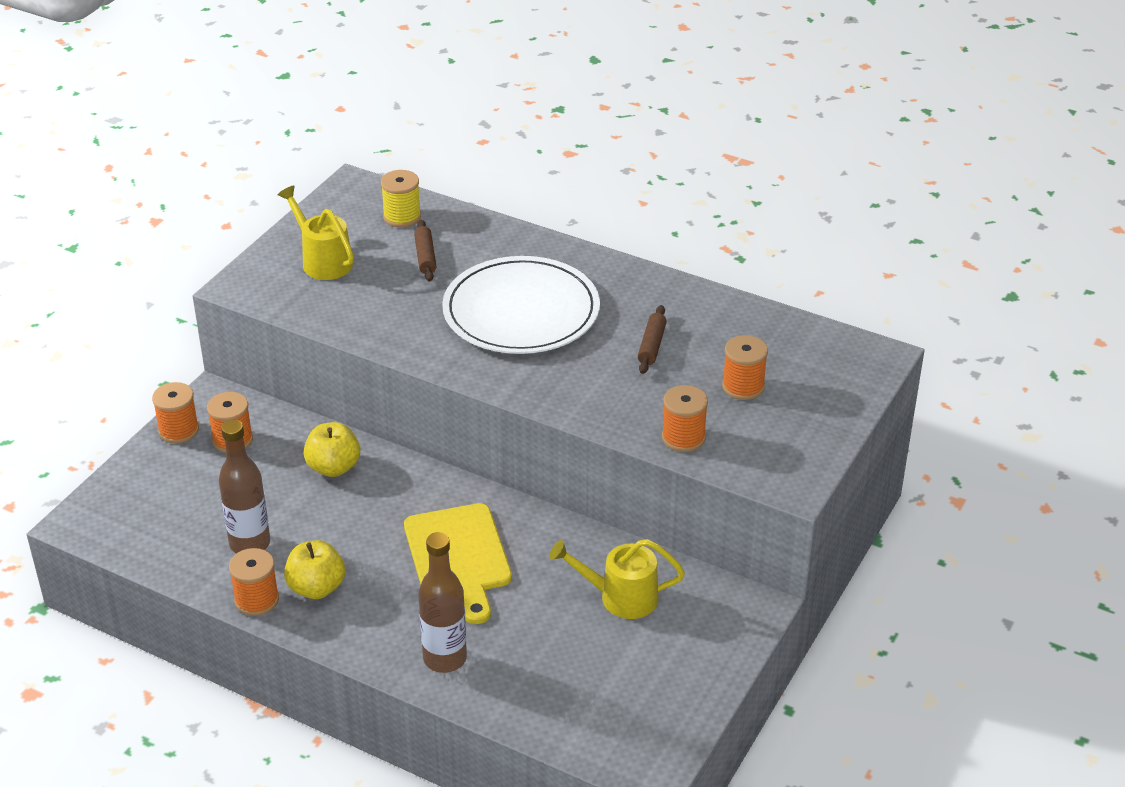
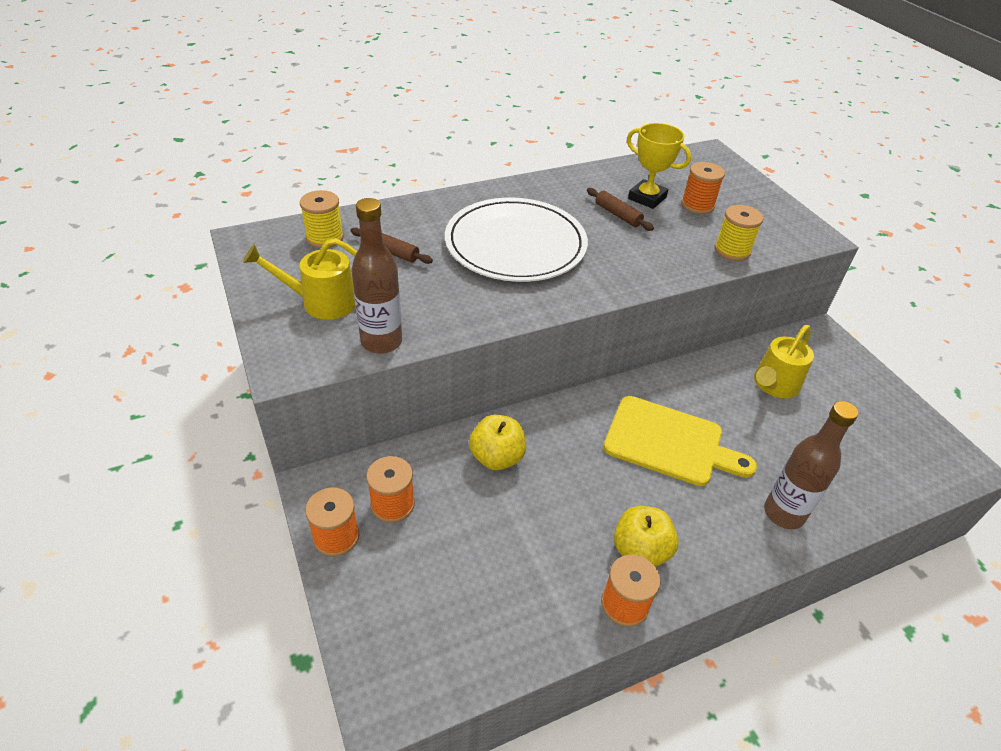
camera: 55 degrees left, 5 degrees up
(250, 543) = (544, 568): brown bottle -> brown bottle (381, 342)
(683, 437) = (732, 250): orange spool -> yellow spool
(710, 350) = (647, 198): none -> yellow trophy

